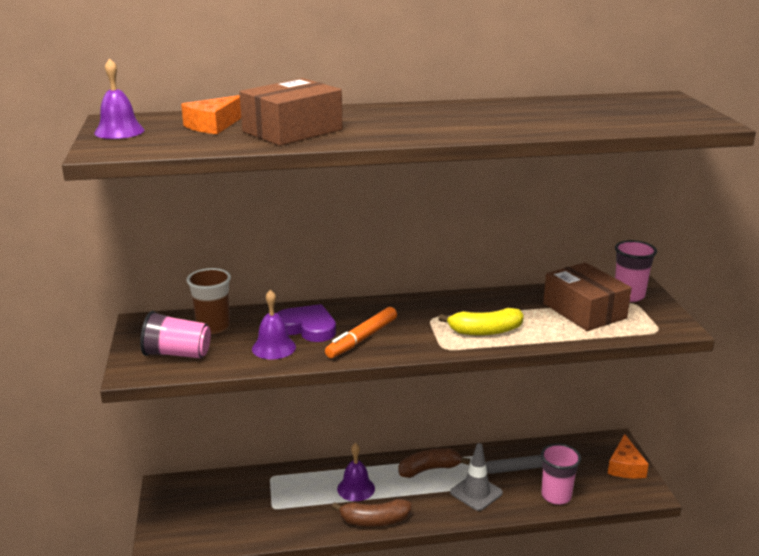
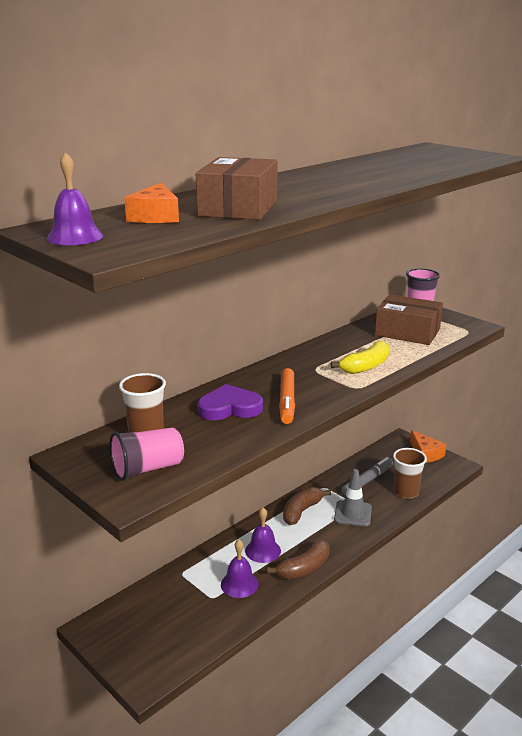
camera: 35 degrees left, 0 degrees up
(273, 347) = (226, 433): purple bell -> purple bell (239, 584)
(556, 496) = (406, 492): pink cup -> brown cup

